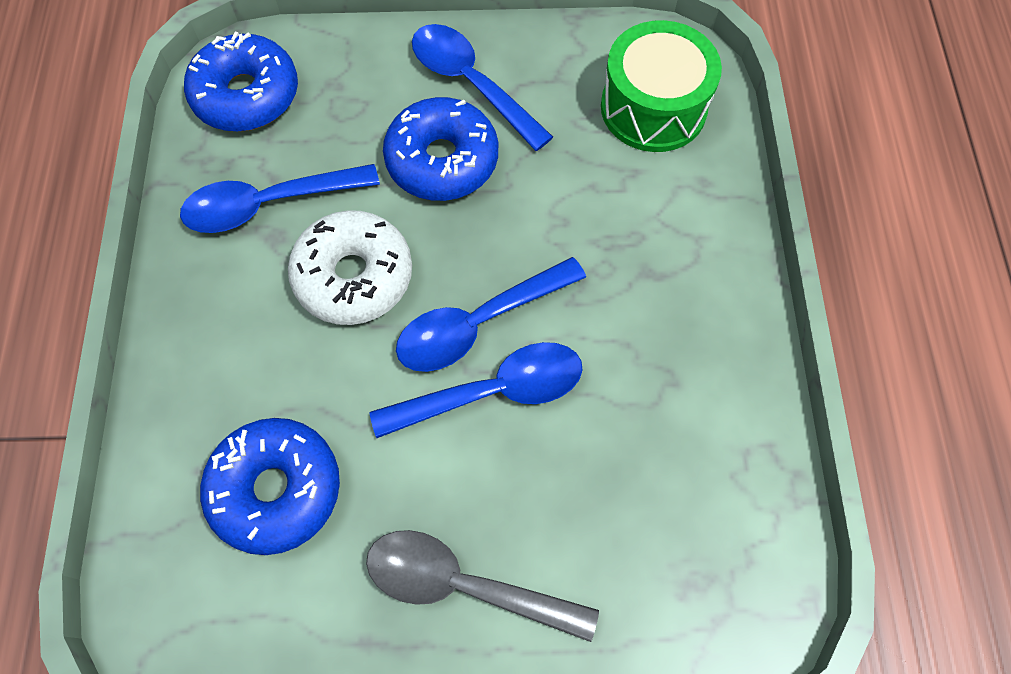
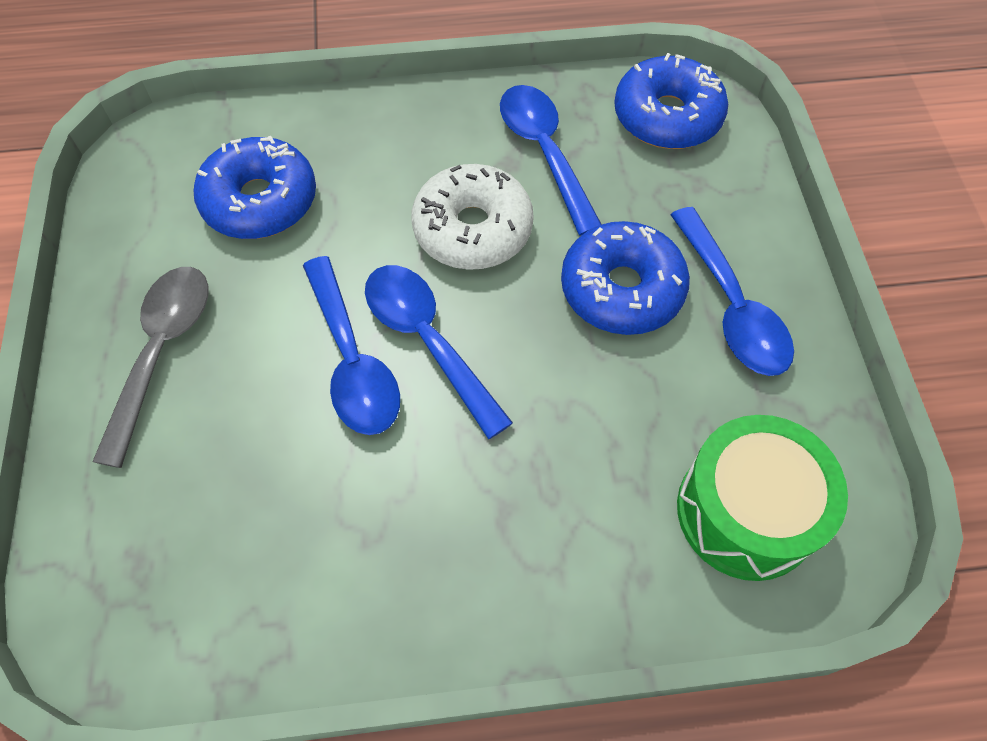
camera: 85 degrees right, 5 degrees down
(471, 83) = (731, 307): blue spoon -> blue spoon turned 120 degrees clockwise

